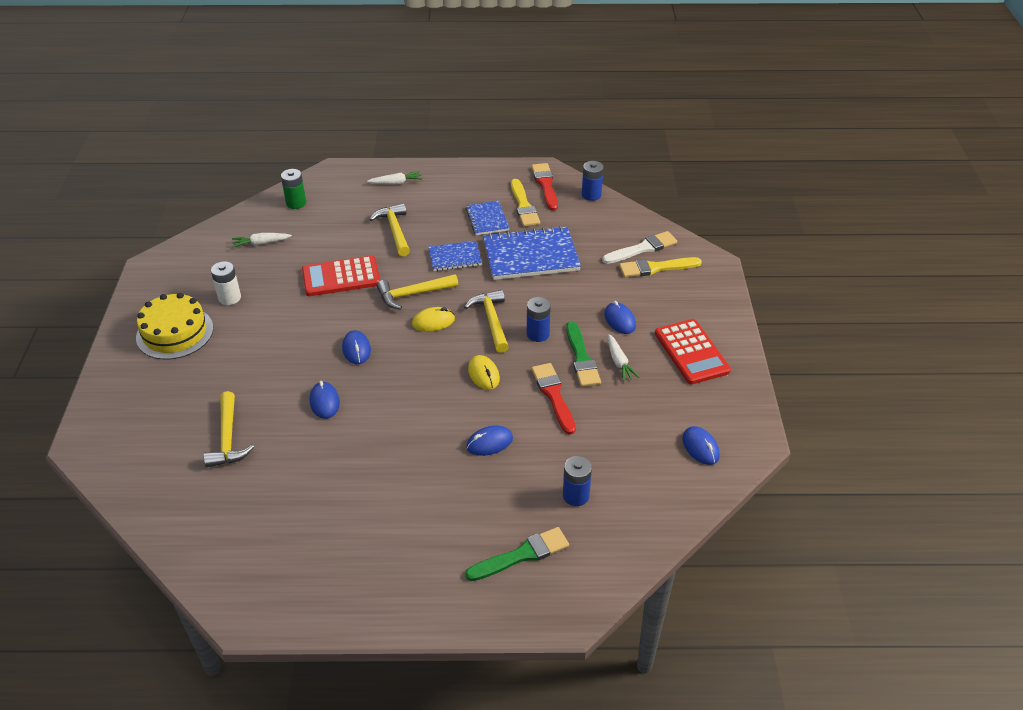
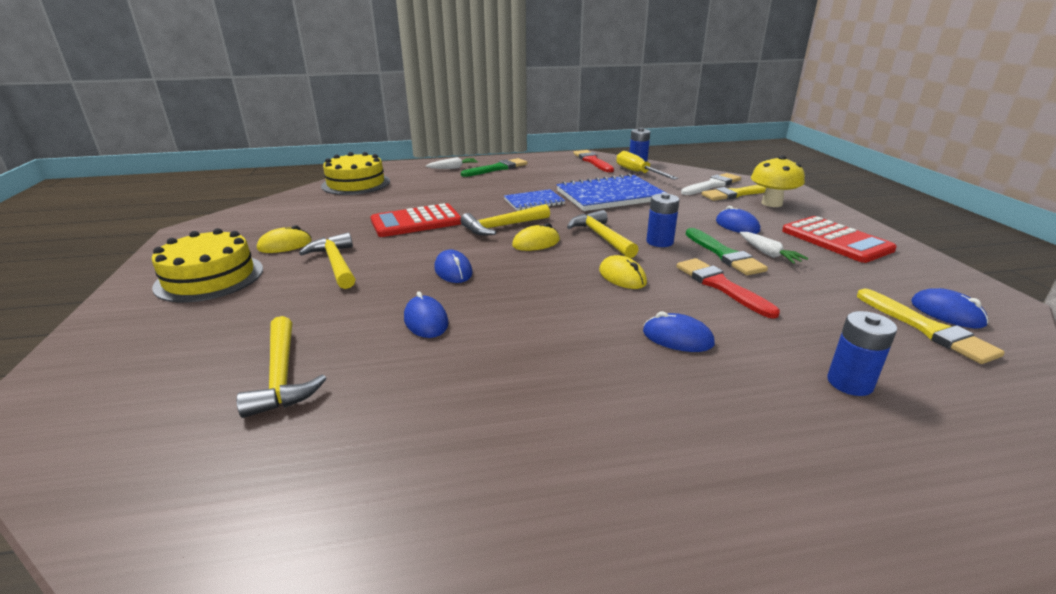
camera: 10 degrees left, 15 degrees down
(229, 298) = (285, 245): white battery -> yellow mouse
(261, 243) = (321, 208): white carrot -> none
(296, 203) = (356, 183): green battery -> yellow cake
(394, 230) = (463, 191): yellow hammer -> yellow hammer (335, 263)
(487, 219) = (552, 180): blue notebook -> none
(489, 443) = (677, 338): blue mouse -> blue mouse turned 60 degrees clockwise
(521, 555) = (849, 480): green brush -> green brush (497, 168)
(523, 206) = (581, 171): yellow brush -> yellow brush (926, 328)
(581, 215) = (638, 173): none -> yellow screwdriver
(678, 289) = (771, 203): none -> yellow mushroom

